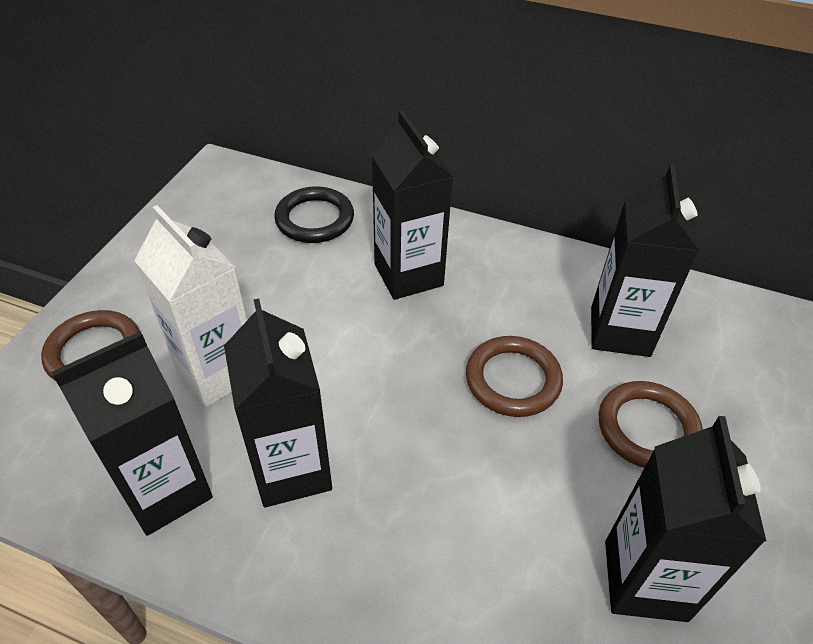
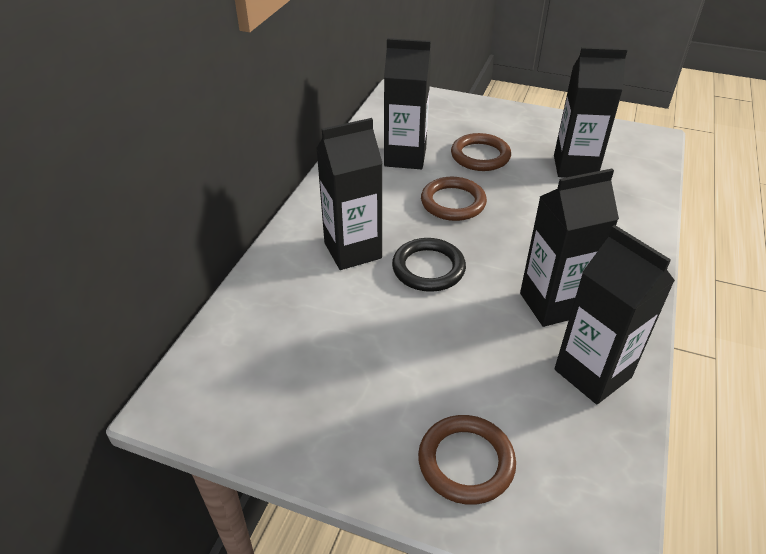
camera: 90 degrees left, 5 degrees down
(217, 372) = (474, 360): white carton -> none
(314, 219) = (274, 313): black ring -> black ring (428, 268)

